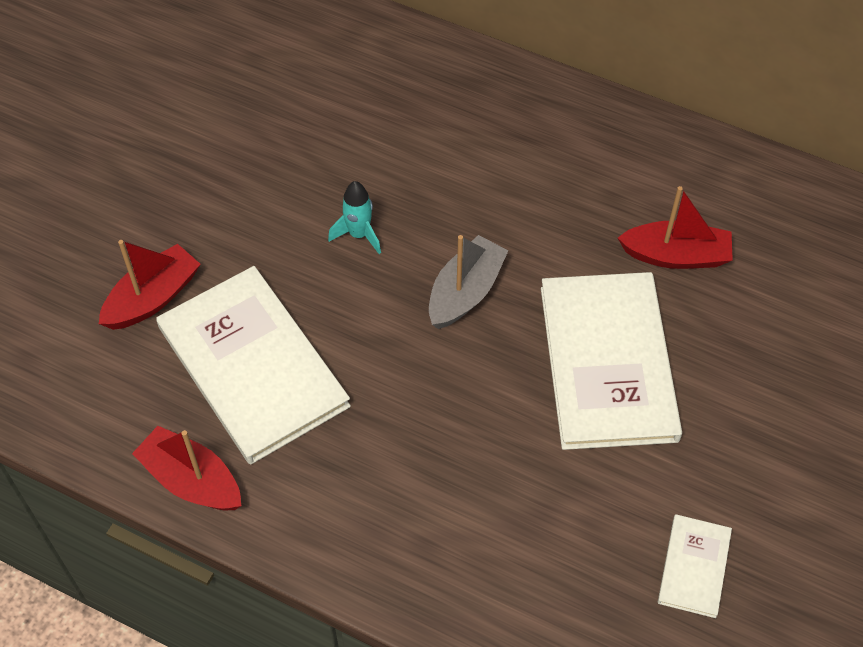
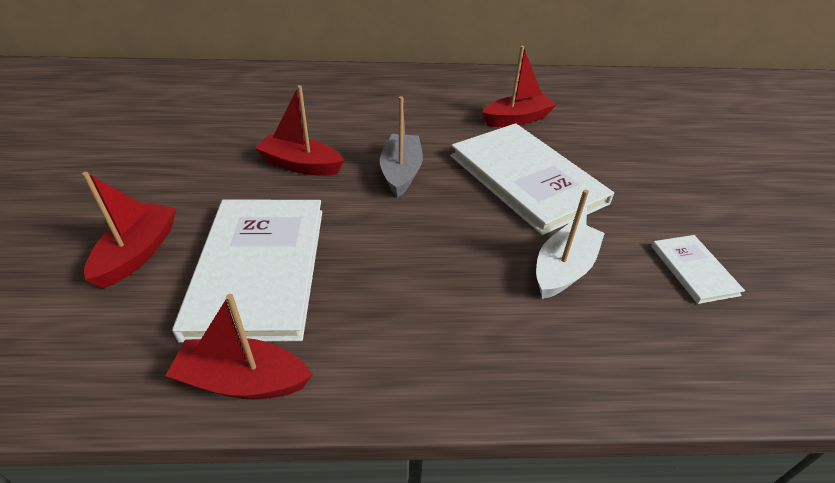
camera: 30 degrees left, 15 degrees down
(253, 366) = (259, 269): white book -> white book turned 60 degrees clockwise
(359, 234) = (301, 165): turquoise rocket -> red boat
(551, 501) = (563, 269): none -> white boat

